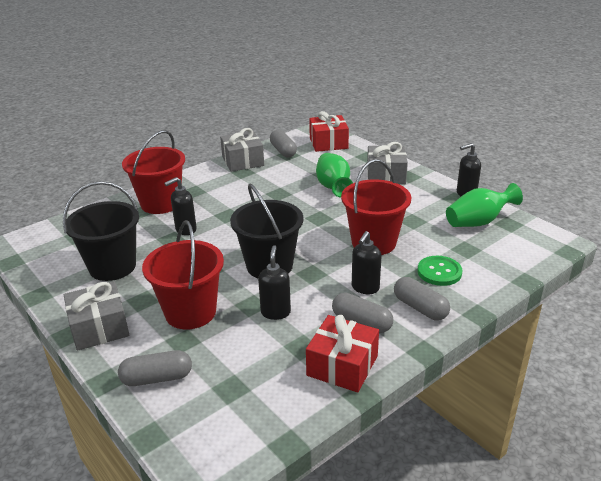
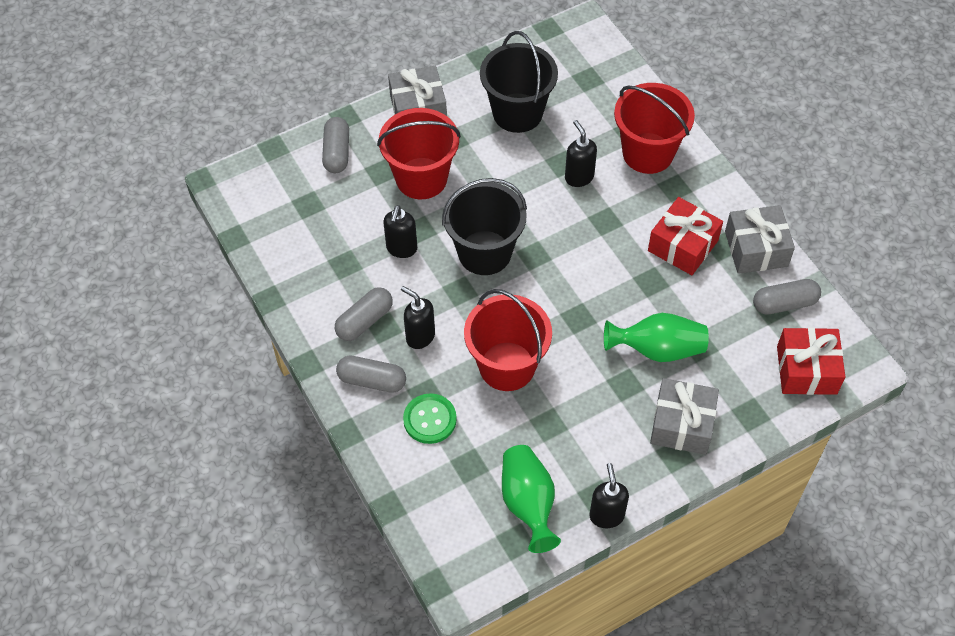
camera: 100 degrees right, 25 degrees up
(275, 312) = (401, 249): black soap dispenser -> black soap dispenser turned 90 degrees clockwise
(342, 365) = (309, 292): red gift -> red gift (683, 245)
(420, 308) = (372, 380): grey capsule -> grey capsule turned 45 degrees clockwise

